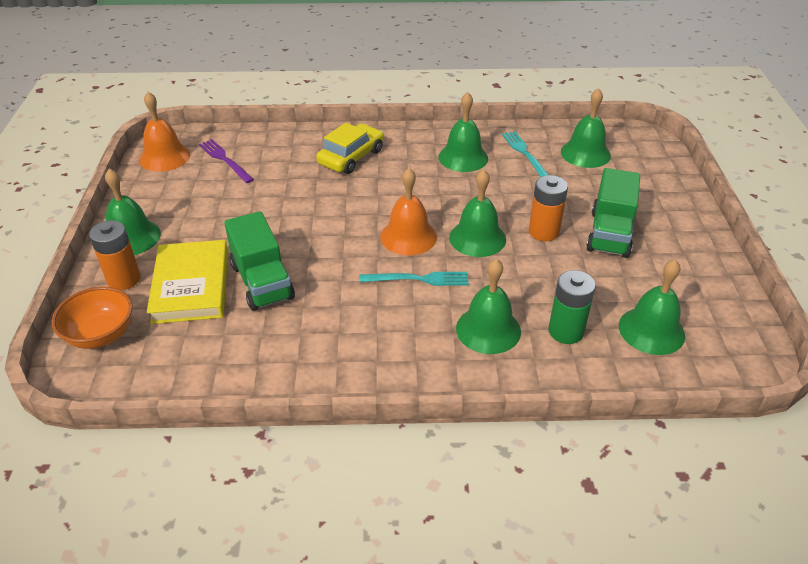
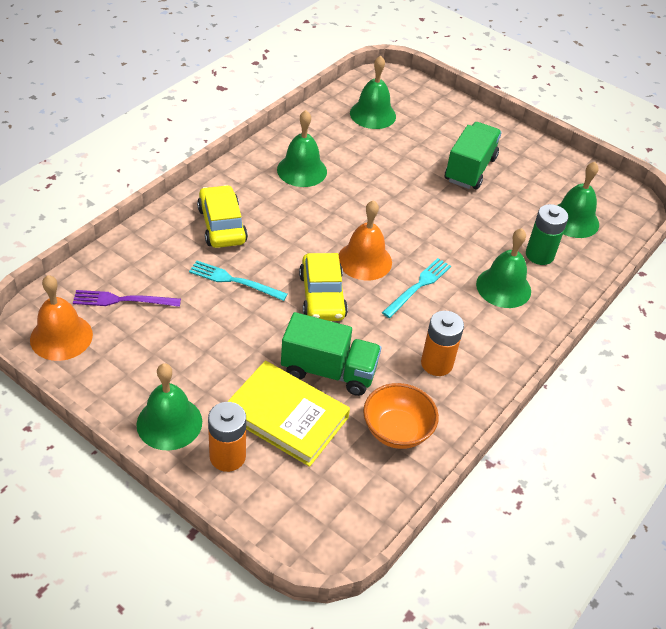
camera: 55 degrees left, 5 degrees up
(101, 335) = (289, 506): orange bowl -> orange bowl (397, 431)
(339, 237) = (322, 296): none -> yellow car
(477, 238) = (406, 229): green bell -> none
(525, 154) = (337, 140): turquoise fork -> turquoise fork (234, 281)
(543, 232) = (435, 195): orange battery -> orange battery (436, 363)
(610, 233) = (470, 169): green truck -> green truck turned 120 degrees counterclockwise

